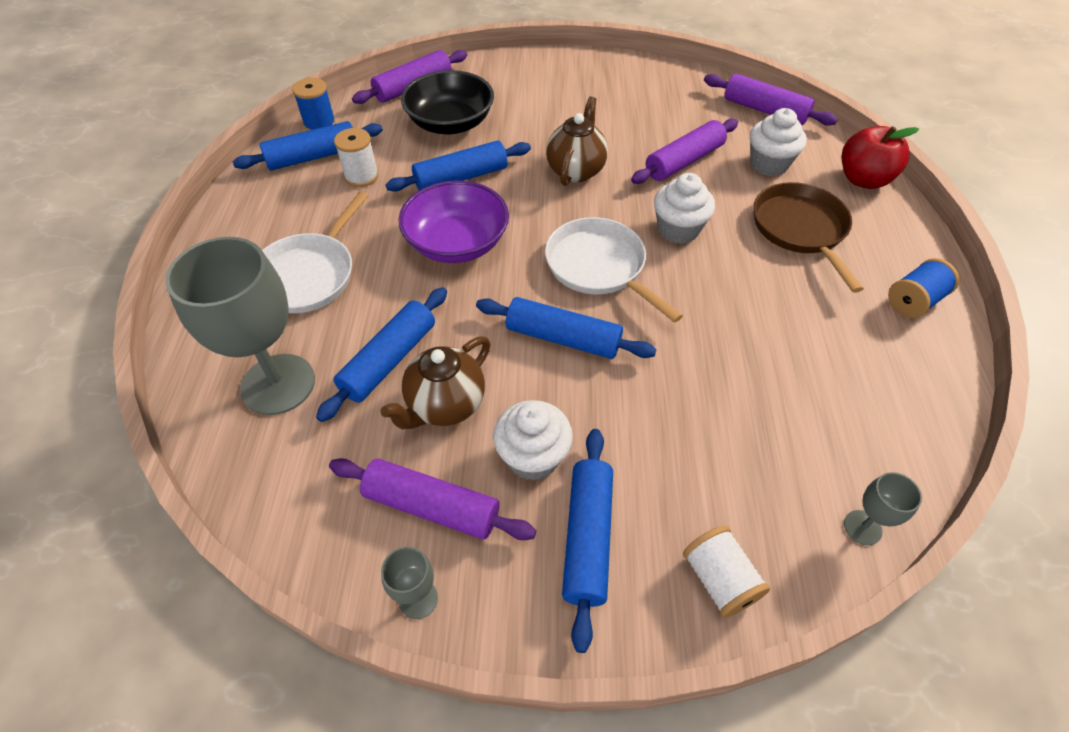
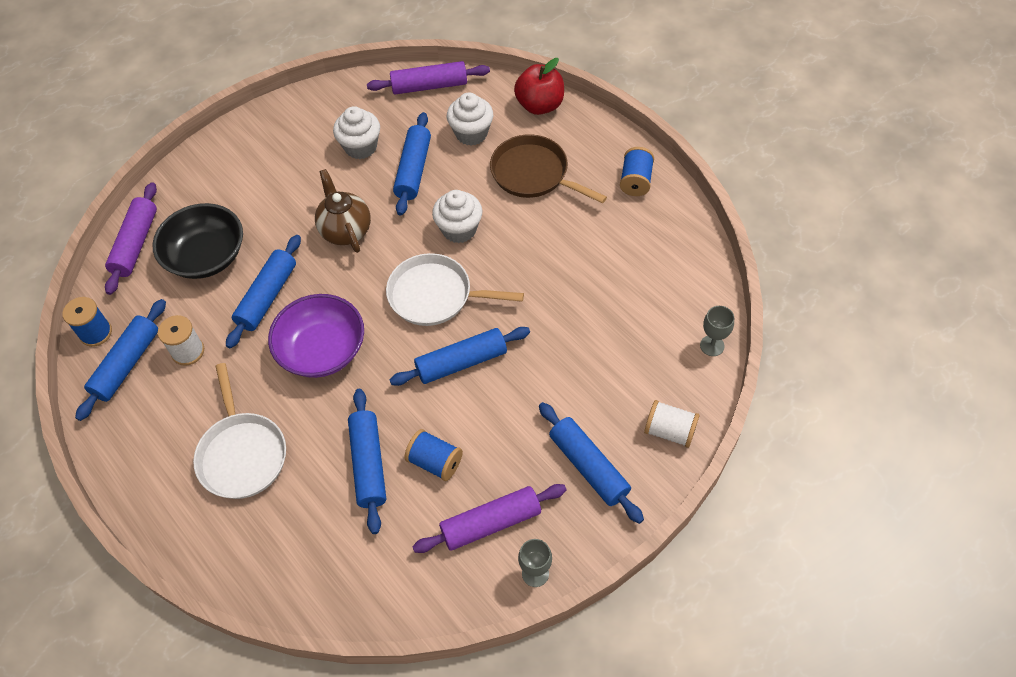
camera: 40 degrees left, 5 degrees up
(278, 384) = (314, 538): grey goblet -> none
(445, 405) = (435, 462): brown teapot -> blue spool
(533, 457) = (517, 448): white cupcake -> white cupcake (361, 147)
(684, 161) = (413, 170): purple rolling pin -> blue rolling pin

